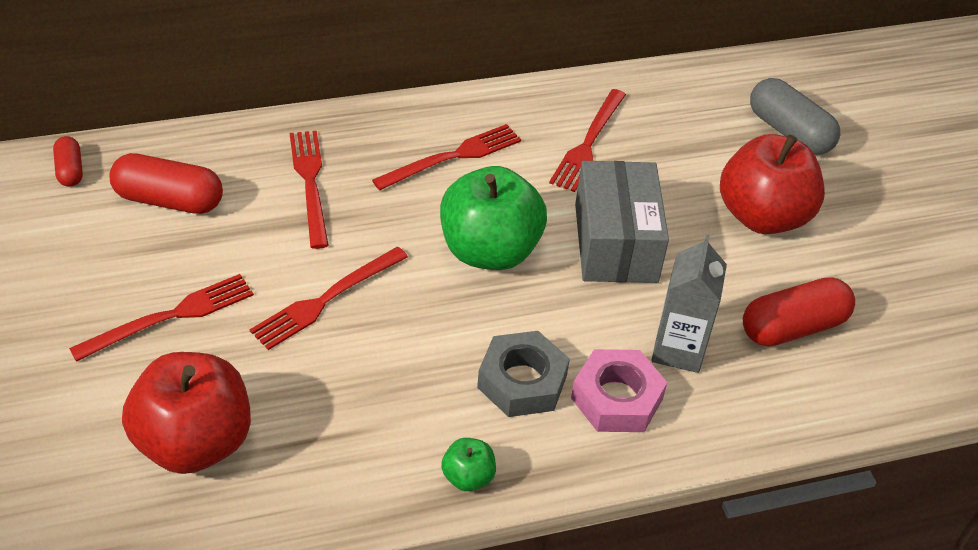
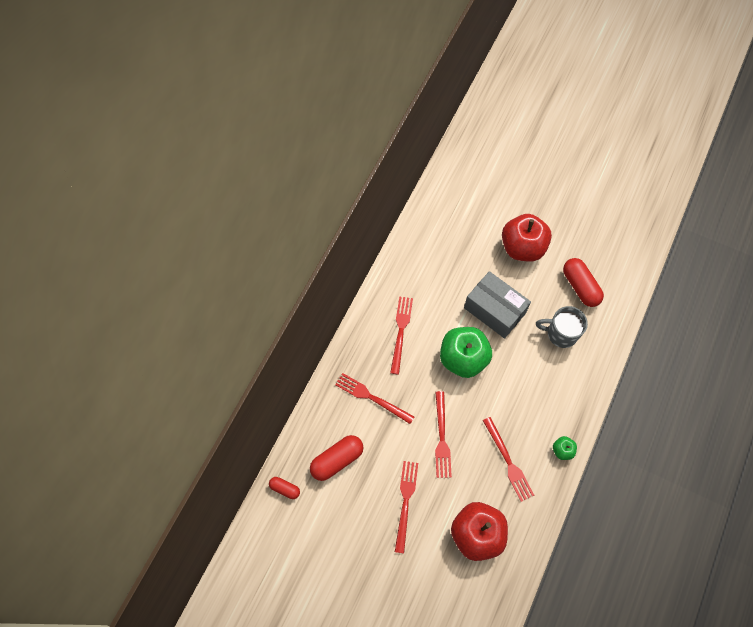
camera: 45 degrees left, 20 degrees up
(522, 381) = (535, 398): grey nut -> none
(588, 143) = (434, 274): red fork -> red fork (508, 461)
(617, 398) = (566, 373): pink nut -> none
(678, 349) = (561, 334): grey carton -> grey mug
(789, 132) = (488, 197): grey capsule -> none
(793, 327) = (580, 287): red capsule -> red capsule turned 45 degrees counterclockwise

